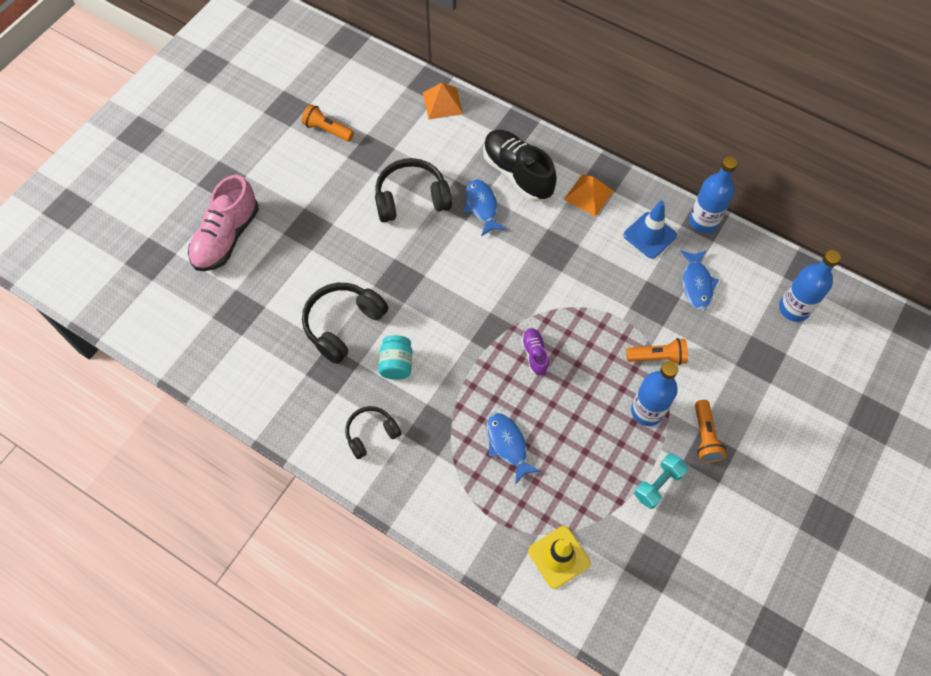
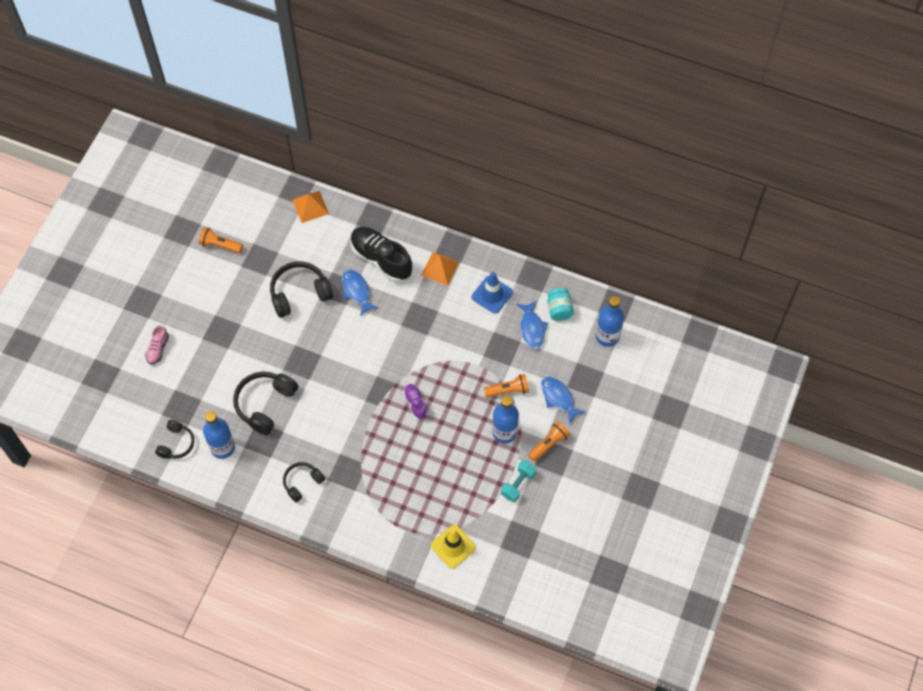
camera: 10 degrees left, 0 degrees up
(222, 356) = (176, 443): none -> black headphones
(226, 237) = (158, 349): pink shoe -> pink shoe, size x0.49
(396, 364) = (312, 428): turquoise jar -> turquoise jar (559, 309)
(508, 445) = (405, 474): blue fish -> blue fish (558, 398)
(703, 221) = (532, 276): blue bottle -> blue bottle (222, 447)
(705, 437) = (549, 444): orange flashlight -> orange flashlight turned 120 degrees counterclockwise

